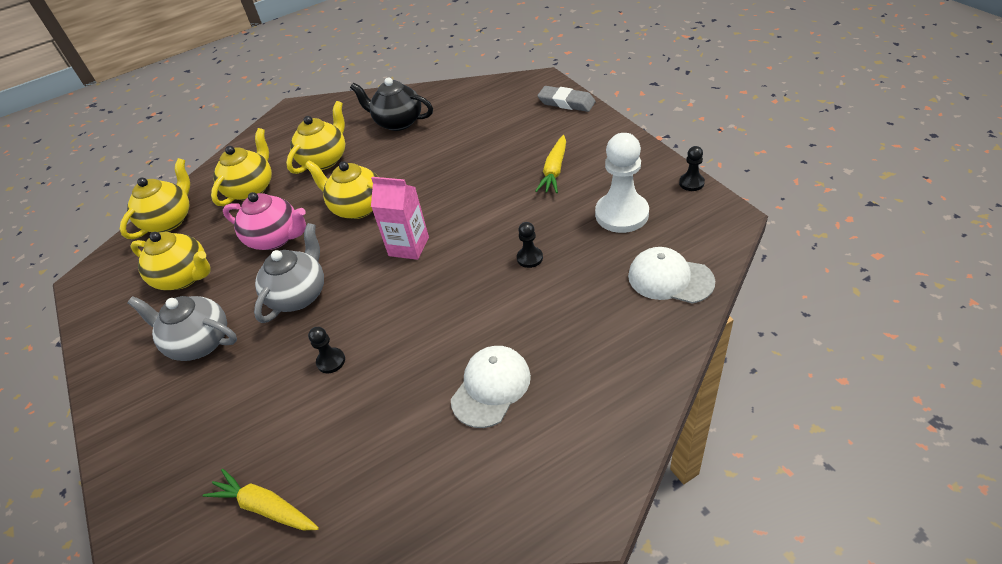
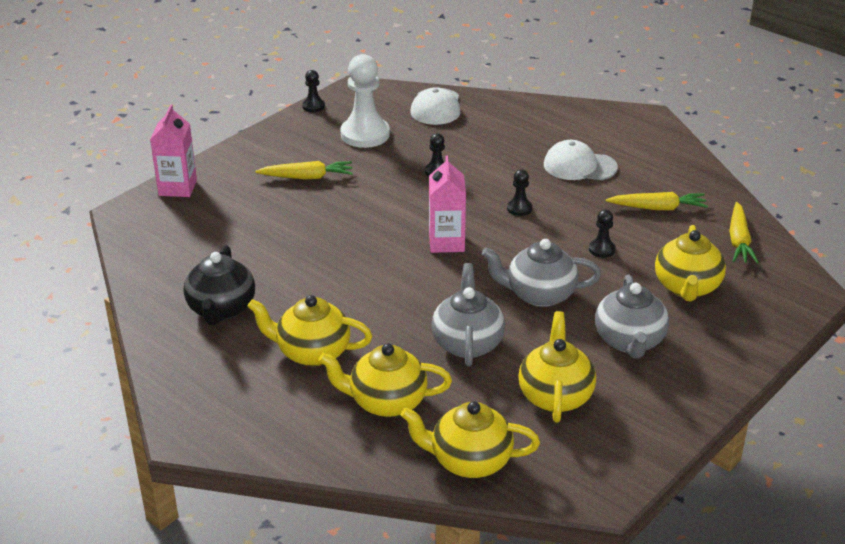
camera: 115 degrees left, 10 degrees down
(275, 238) = (467, 343): pink teapot -> grey teapot
(357, 207) = (397, 295): yellow teapot -> yellow teapot (687, 287)
(371, 441) = (657, 208): none -> yellow carrot
(434, 310) = (519, 208): none -> black pawn
(566, 102) = (177, 188): grey eraser -> pink carton

